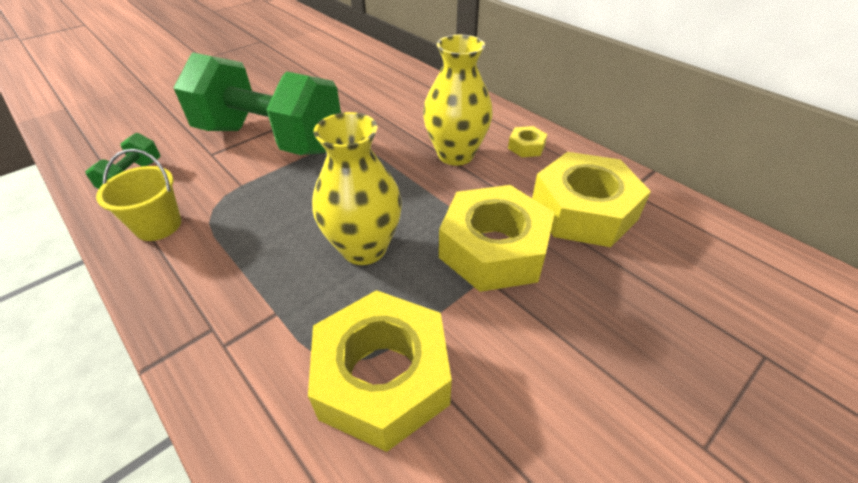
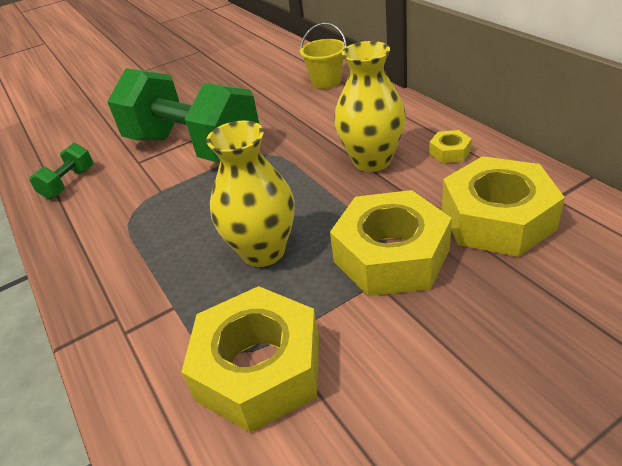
camera: 15 degrees right, 5 degrees down
(158, 225) = (84, 226): yellow bucket -> yellow bucket (326, 81)

